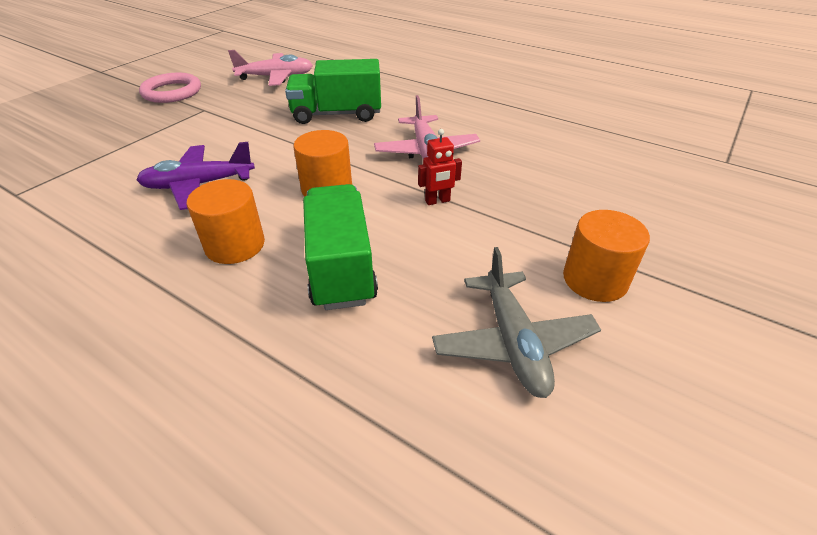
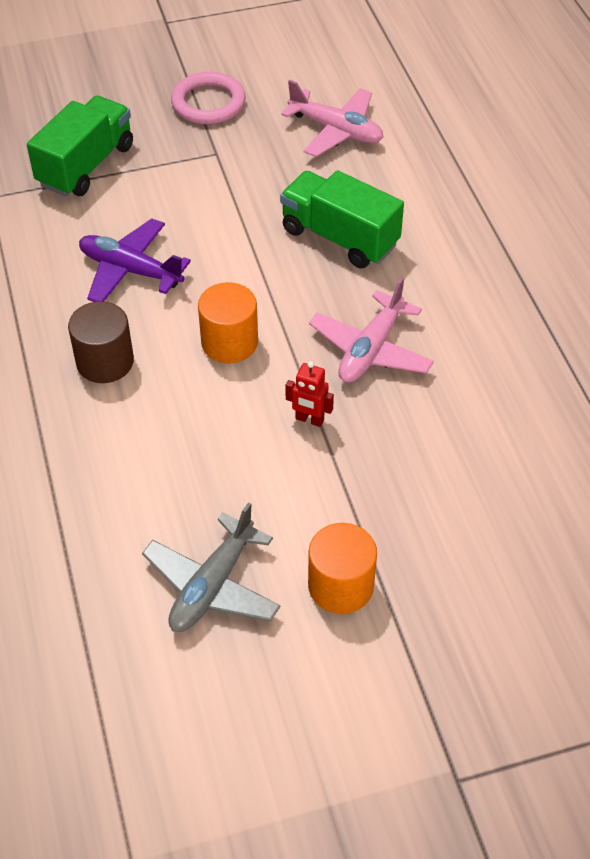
camera: 40 degrees right, 10 degrees up
(235, 245) = (105, 362): orange cylinder -> brown cylinder
(341, 266) = (161, 436): green truck -> green truck (86, 165)

